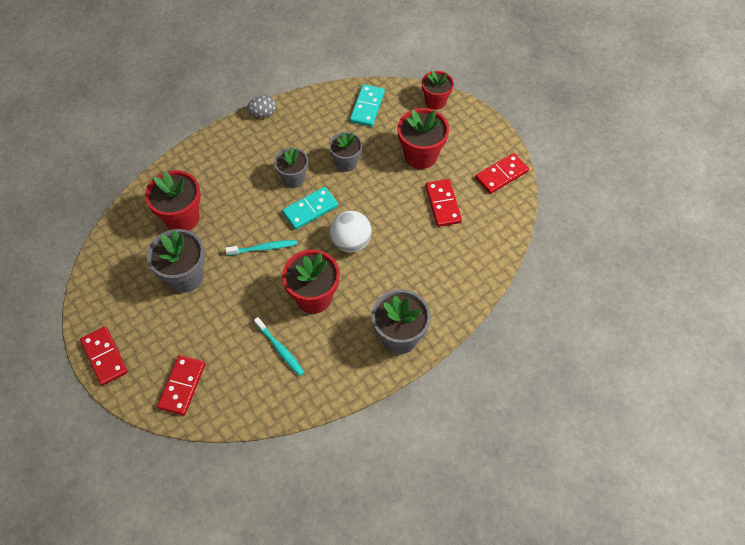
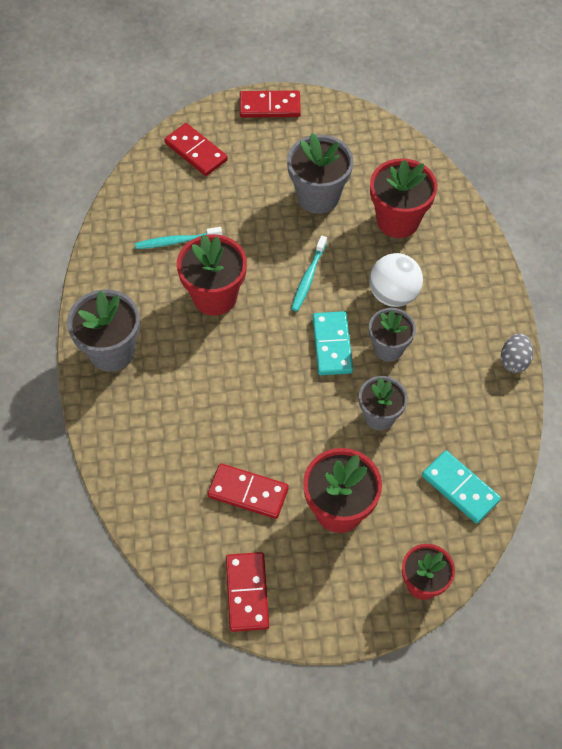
camera: 120 degrees right, 0 degrees up
(351, 242) = (260, 364): white ball -> white ball (393, 294)

